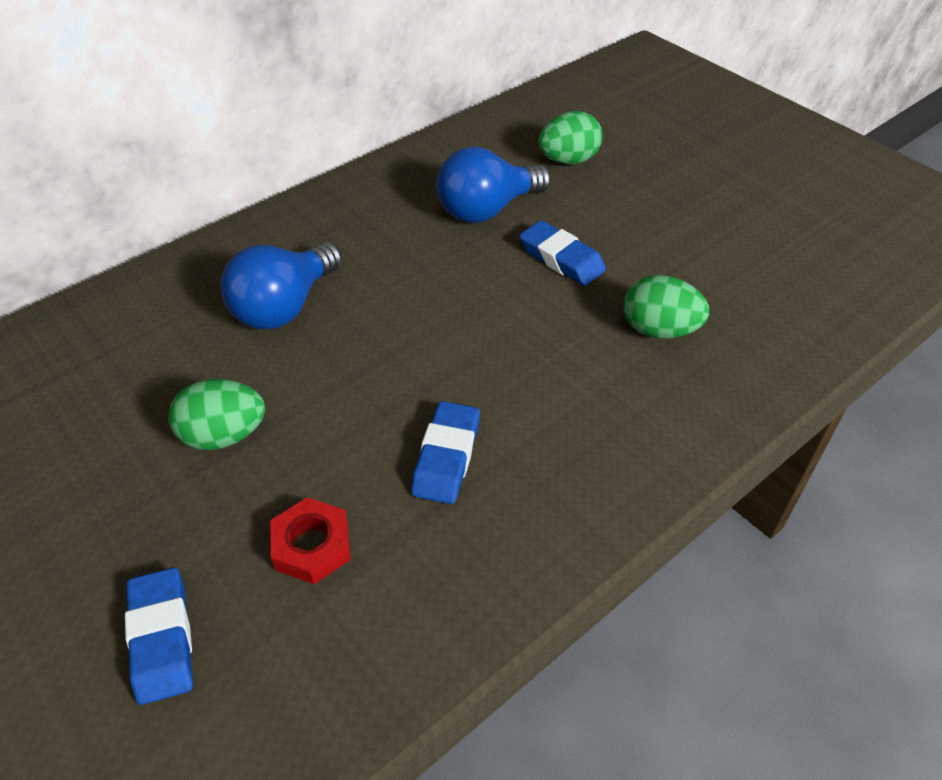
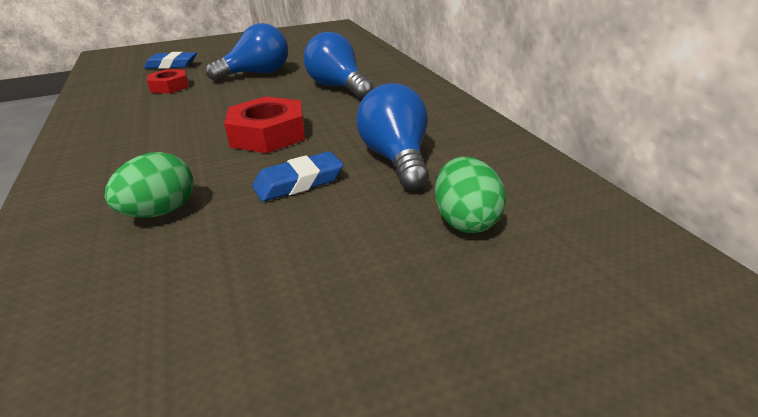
camera: 110 degrees right, 15 degrees down
(224, 435) = (257, 74): green egg -> blue light bulb
(446, 457) = (171, 116): blue eraser -> none
(468, 320) = (268, 134): none -> red nut

